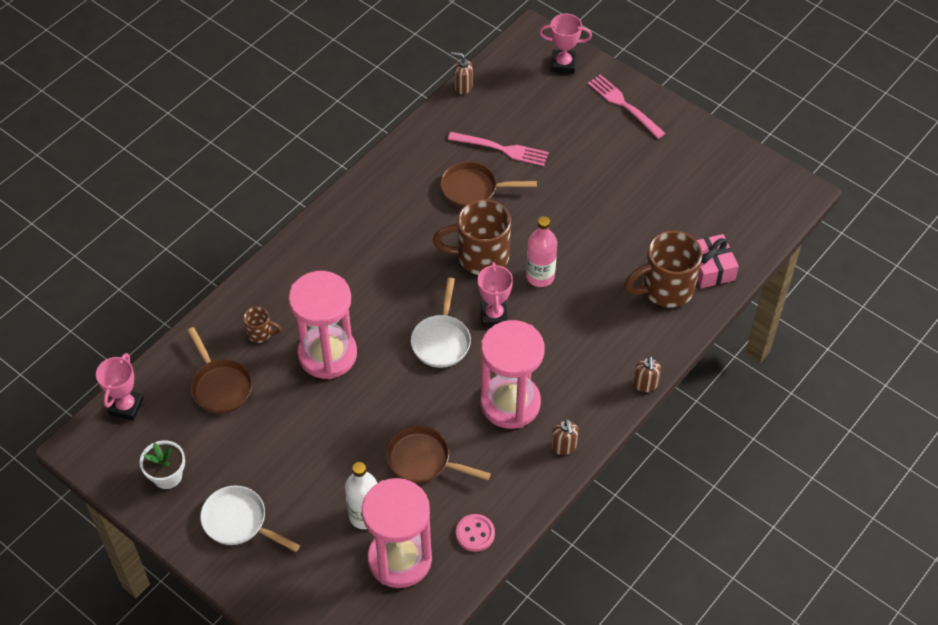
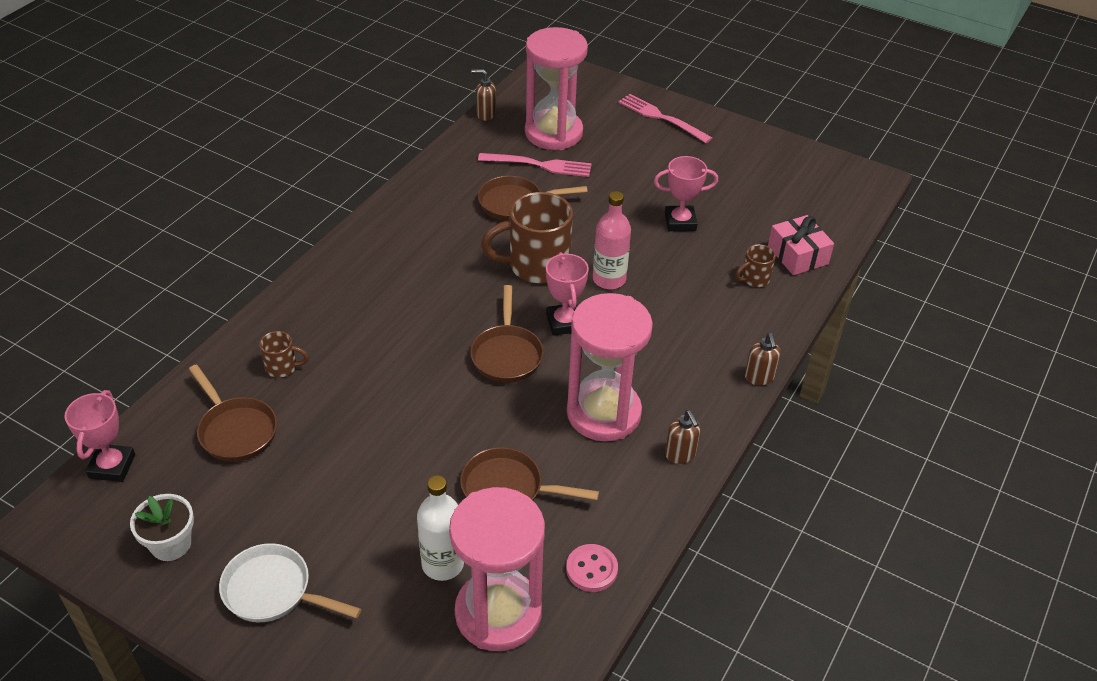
camera: 10 degrees left, 10 degrees down
(327, 354) = (369, 382): pink hourglass -> pink hourglass (553, 133)
(441, 340) = (507, 354): white pan -> brown pan
(563, 64) = (588, 88): pink trophy -> pink trophy (680, 222)
(665, 289) = (754, 279): brown mug -> brown mug, size x0.47

